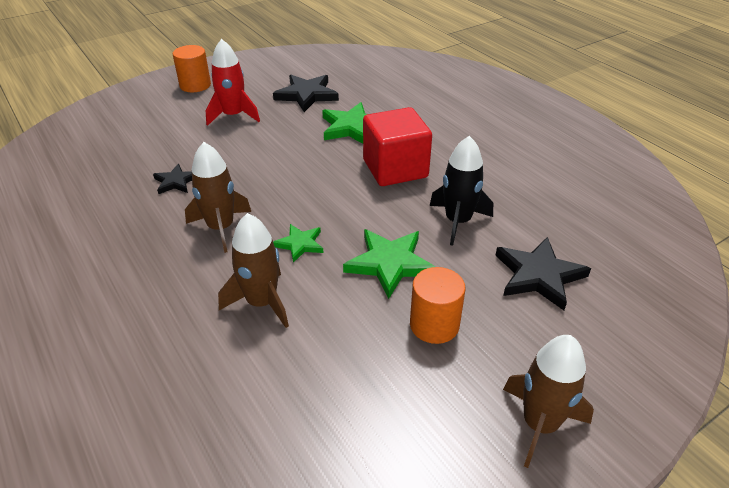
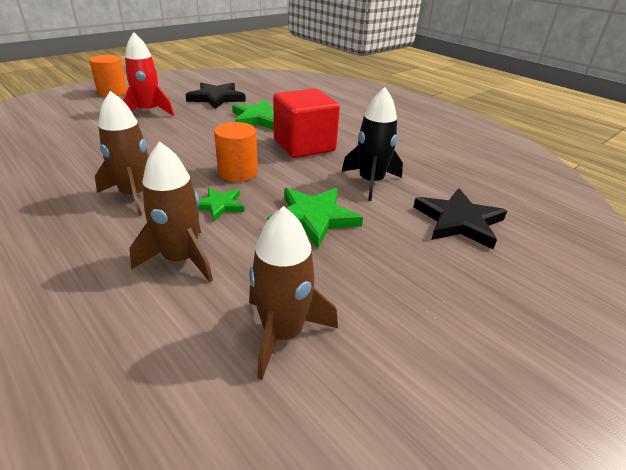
camera: 10 degrees left, 5 degrees down
(176, 182) = (88, 159): black star -> none
(434, 325) = (370, 269): orange cylinder -> orange cylinder (238, 172)
(540, 424) = (511, 361): brown rocket -> brown rocket (283, 333)

